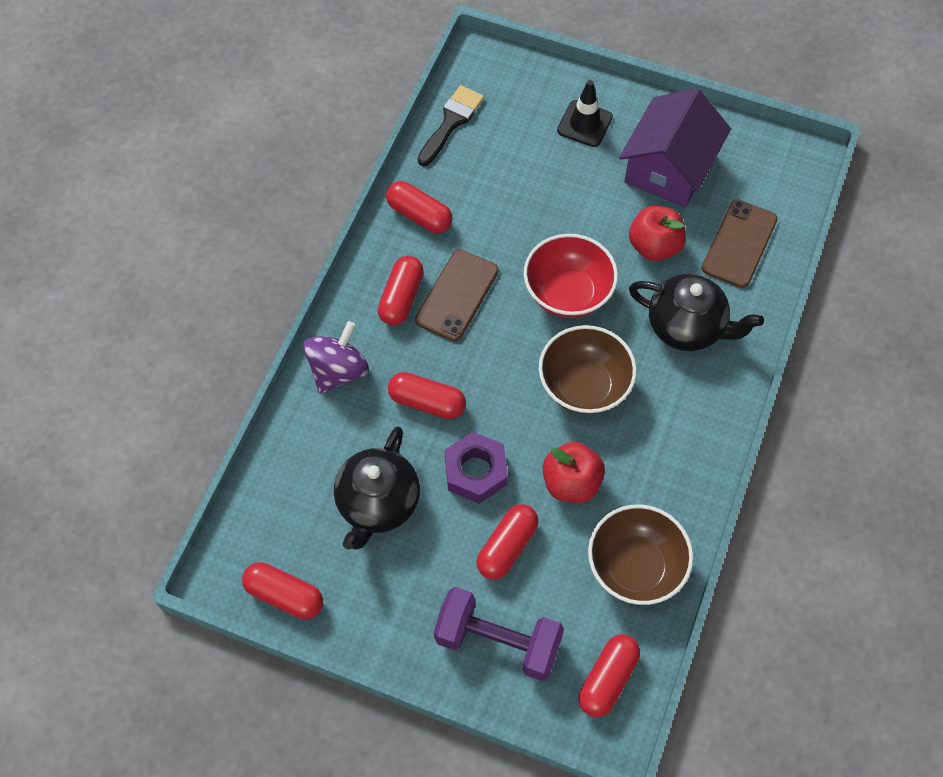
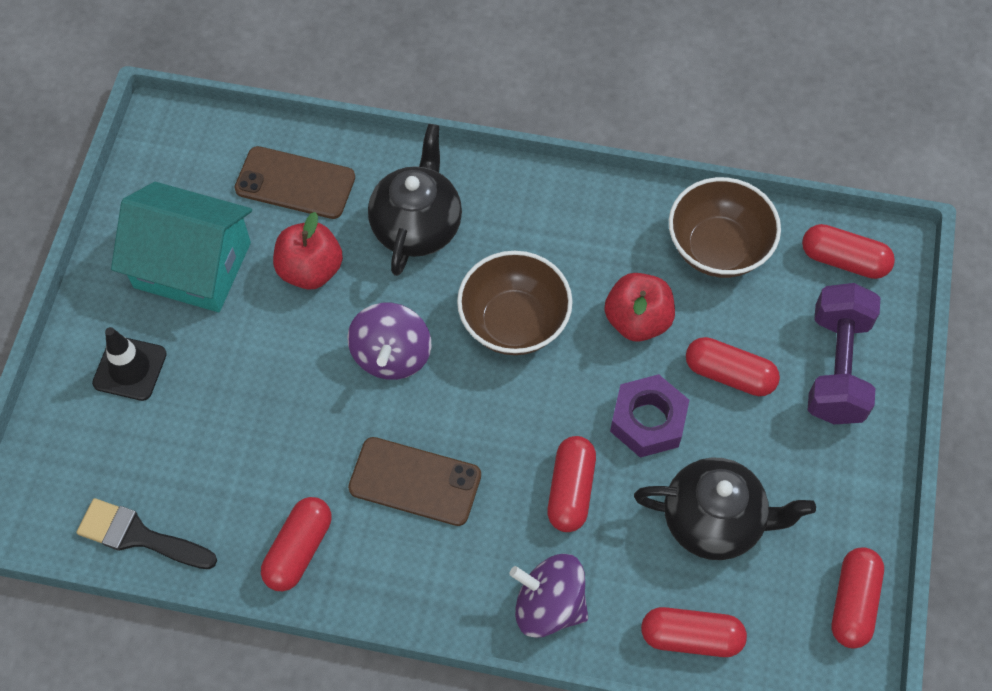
camera: 100 degrees left, 0 degrees up
(401, 298) = (429, 548): red capsule -> red capsule (691, 637)
(568, 293) = (391, 355): red bowl -> purple spinning top
(669, 168) = (192, 265): purple house -> turquoise house

